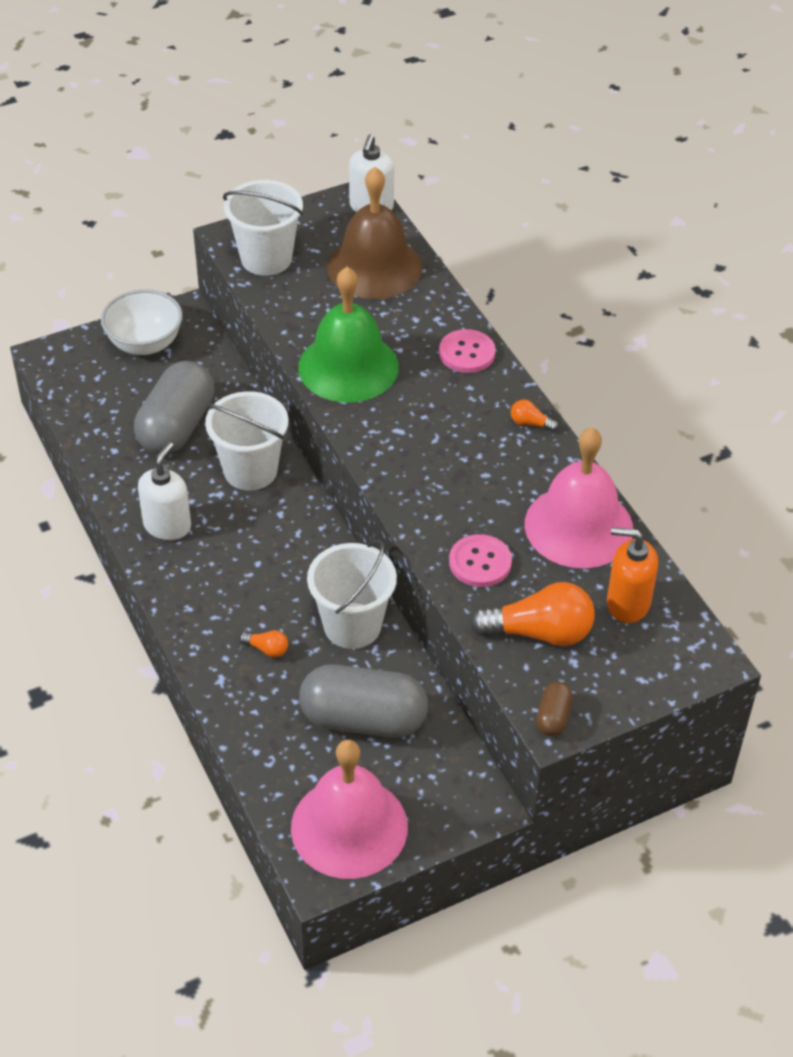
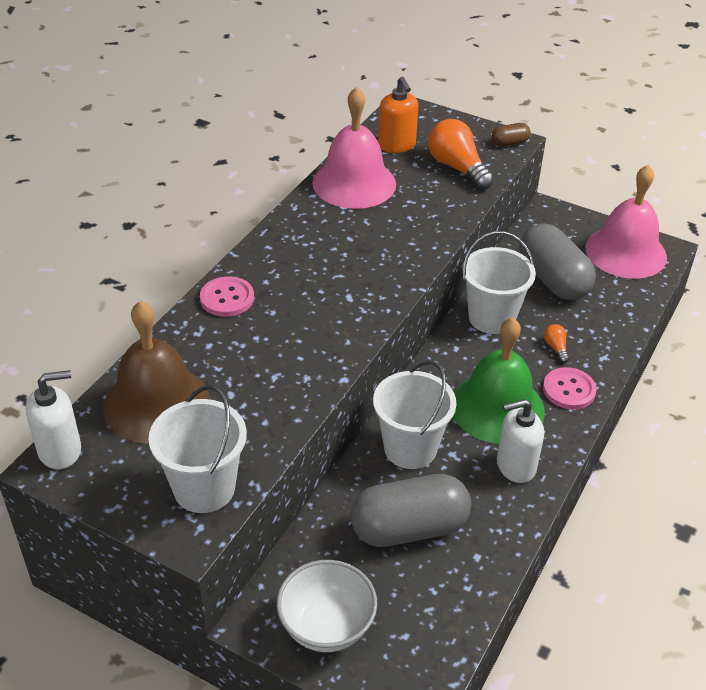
camera: 125 degrees left, 5 degrees down
(348, 366) = (305, 357): green bell -> green bell (497, 407)
(480, 562) = (430, 210): pink button -> pink button (569, 390)
(530, 423) = (277, 237): orange light bulb -> none

